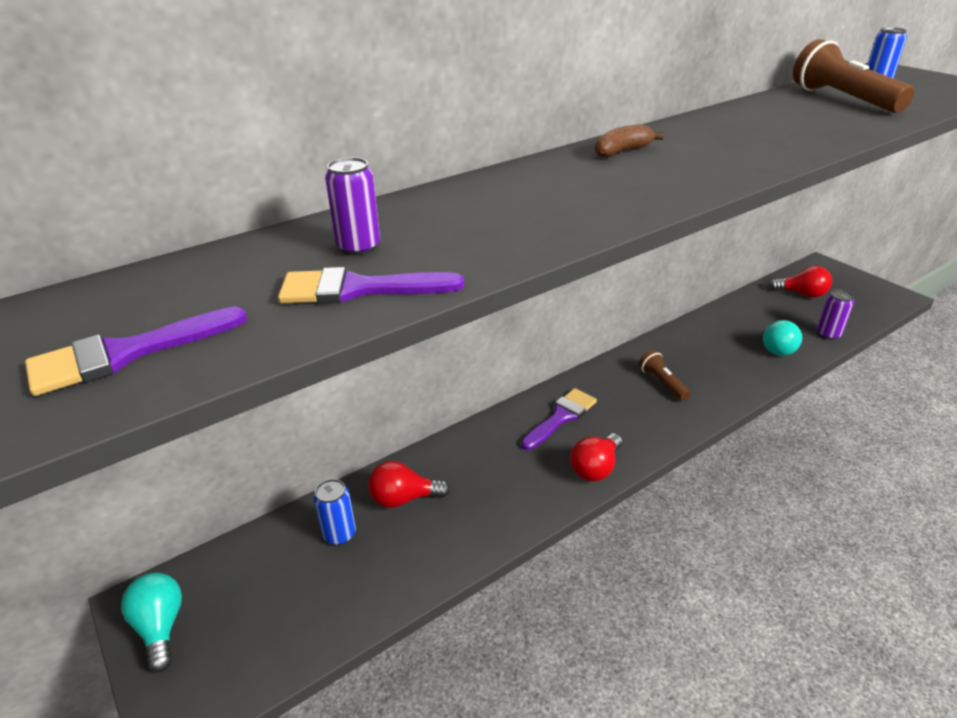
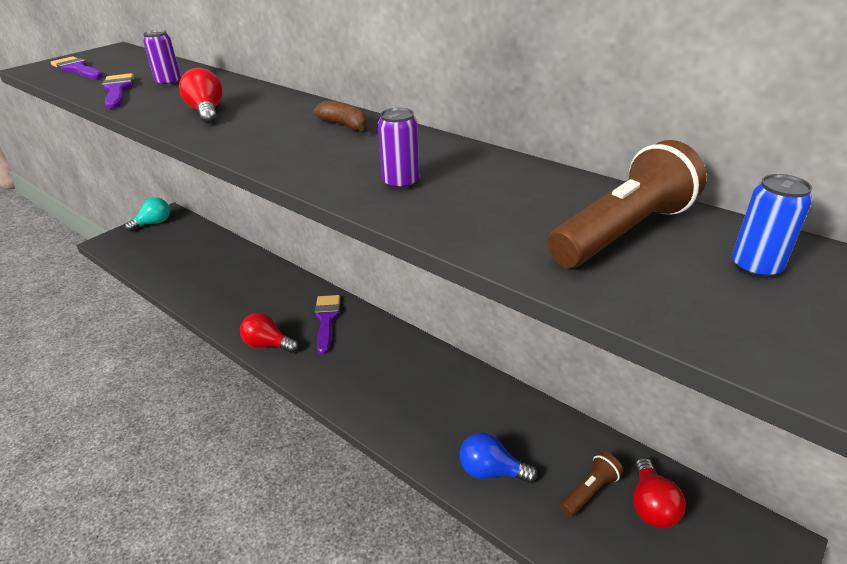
camera: 75 degrees right, 0 degrees up
(339, 534) = (207, 254): blue can -> none
(403, 498) = (235, 268): red light bulb -> red light bulb (207, 112)
(561, 417) = (326, 320): purple brush -> purple brush turned 120 degrees counterclockwise
(662, 383) = (390, 374): brown flashlight -> brown flashlight (590, 491)
(779, 348) = (491, 471): turquoise light bulb -> blue light bulb
(828, 334) = (550, 528): purple can -> purple can (401, 183)

